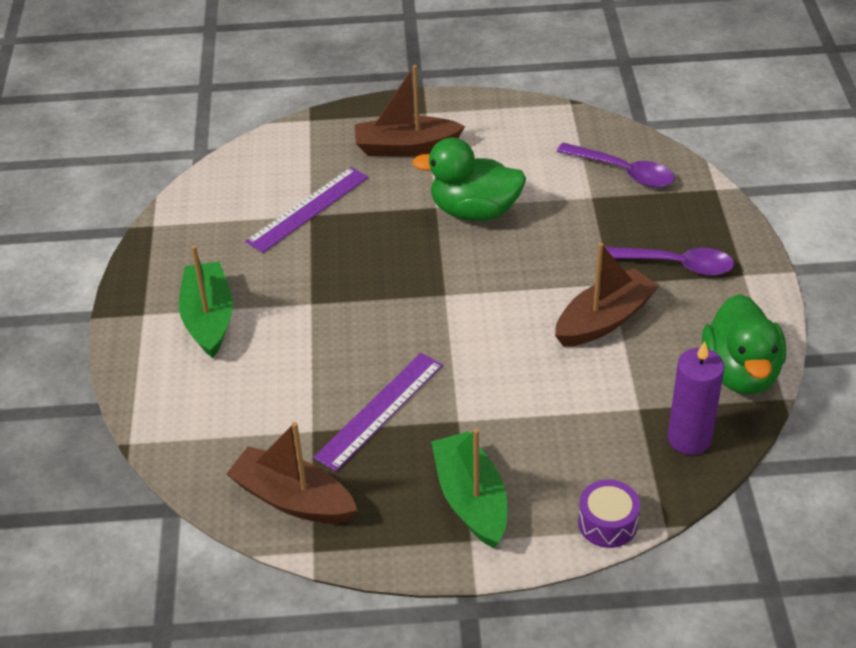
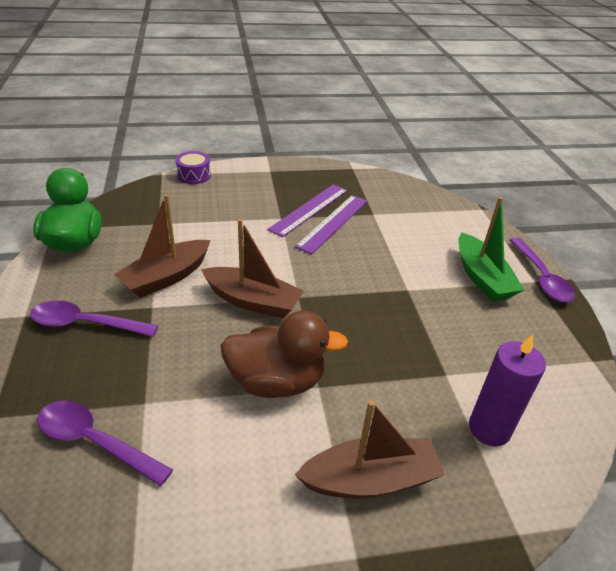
camera: 170 degrees right, 5 degrees down
(131, 319) = (541, 277): none -> purple spoon
(293, 499) = (371, 185): brown boat -> brown boat (253, 301)
(308, 209) = (451, 381): purple ruler -> purple ruler (309, 209)
(471, 500) = (270, 184): green boat -> none
(474, 211) = (277, 381): green duck -> brown duck
(689, 439) = (131, 208): purple candle -> purple candle (489, 429)

